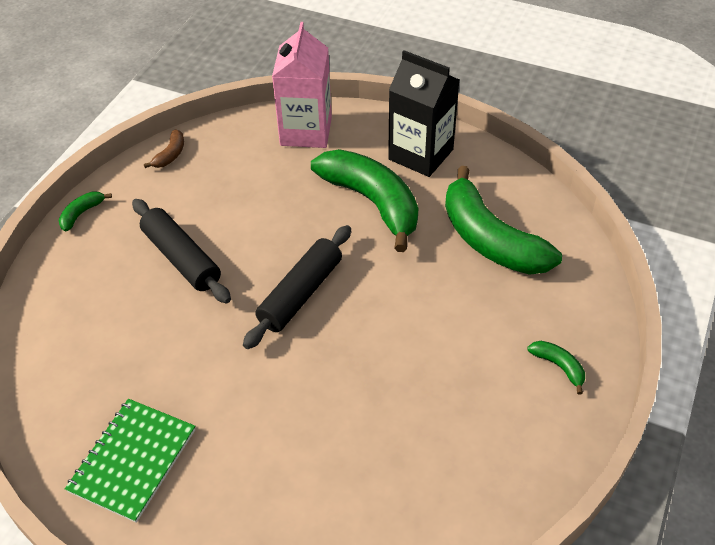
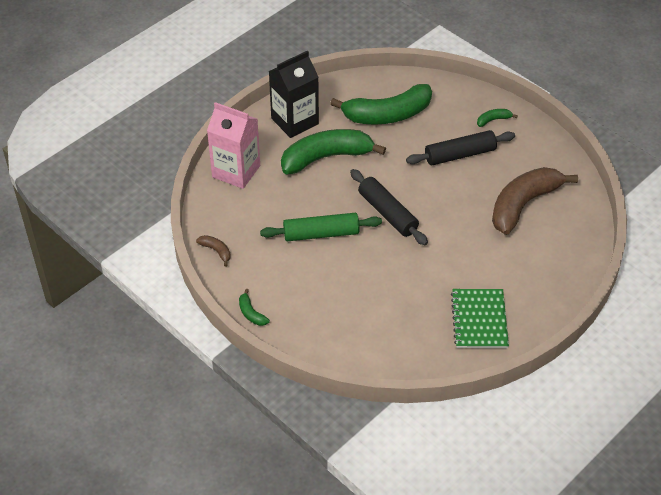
camera: 70 degrees left, 0 degrees up
(133, 460) = (479, 320): green notebook -> green notebook turned 45 degrees clockwise
(181, 258) = (326, 265): black rolling pin -> black rolling pin (460, 155)
(234, 237) = (321, 234): none -> green rolling pin
(394, 457) = (523, 205): none -> brown banana

